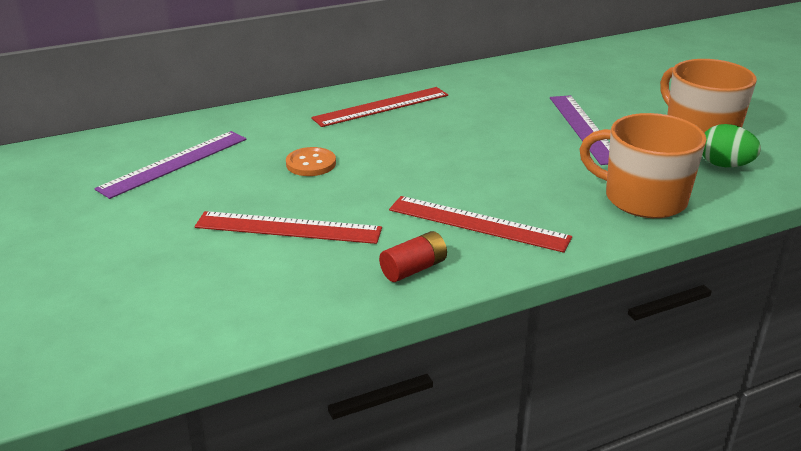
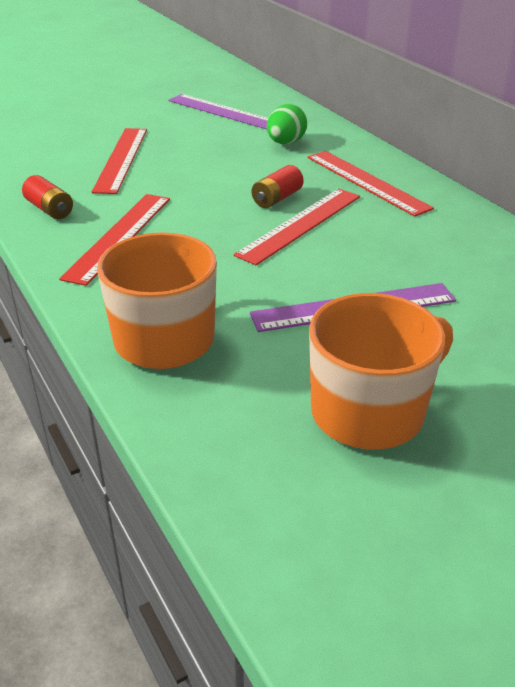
camera: 85 degrees right, 5 degrees up
(311, 164) = (231, 159): orange button -> none
(407, 145) = (277, 198): none -> red battery
(459, 138) = (300, 224): none -> red ruler
(724, 165) = (264, 422): green egg -> green egg (285, 143)

